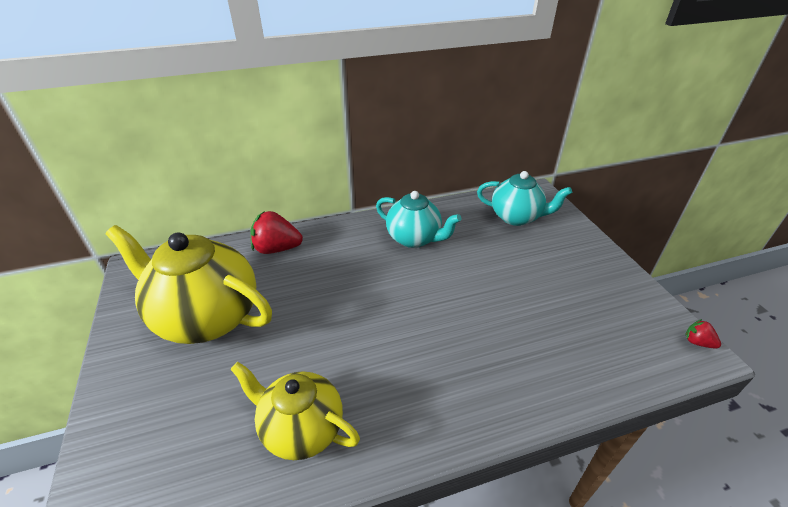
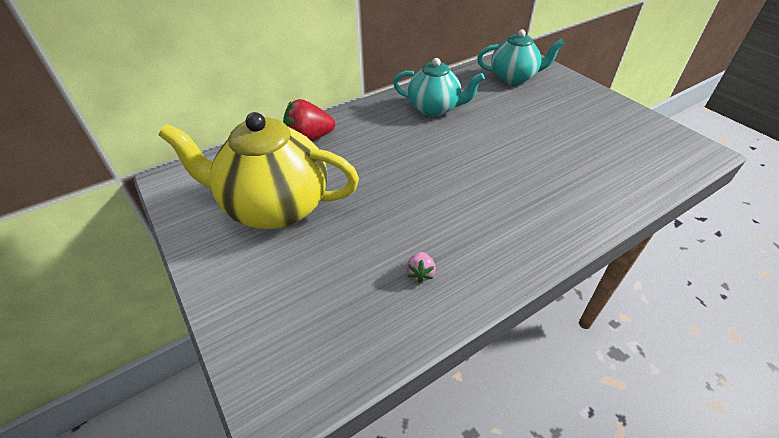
camera: 15 degrees left, 5 degrees up
(301, 428) = (420, 273): yellow teapot -> pink strawberry
(697, 342) = (698, 144): red strawberry -> none

